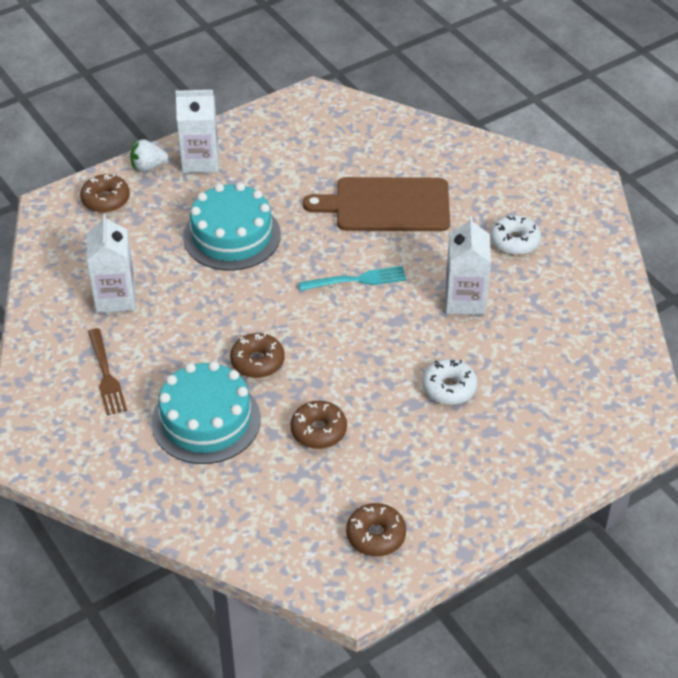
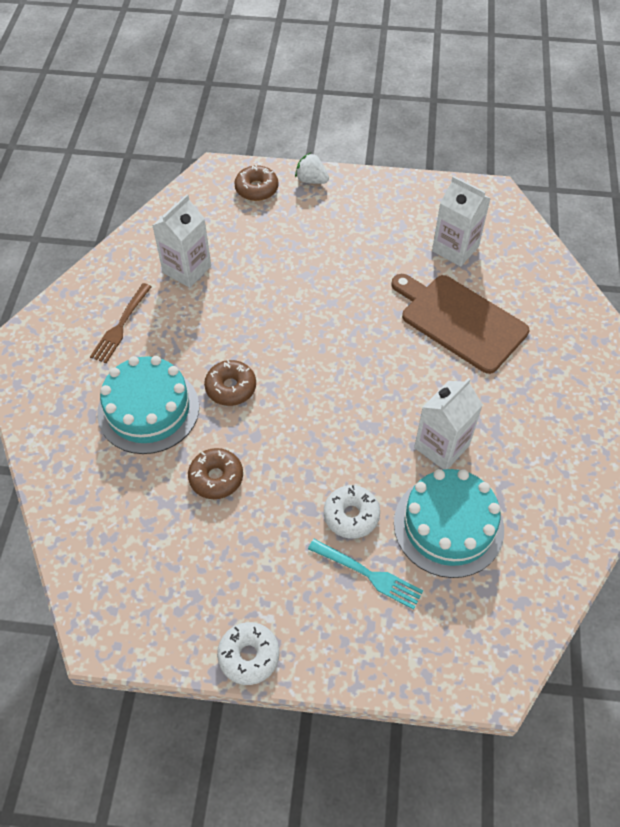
camera: 40 degrees right, 10 degrees up
(200, 161) = (353, 197): white carton -> white carton (455, 249)
(232, 236) = (315, 272): turquoise cake -> turquoise cake (448, 525)
(357, 280) = (372, 370): turquoise fork -> turquoise fork (368, 574)
(376, 535) = (167, 601): brown donut -> none
(514, 241) = (537, 422): white donut -> white donut (249, 656)

